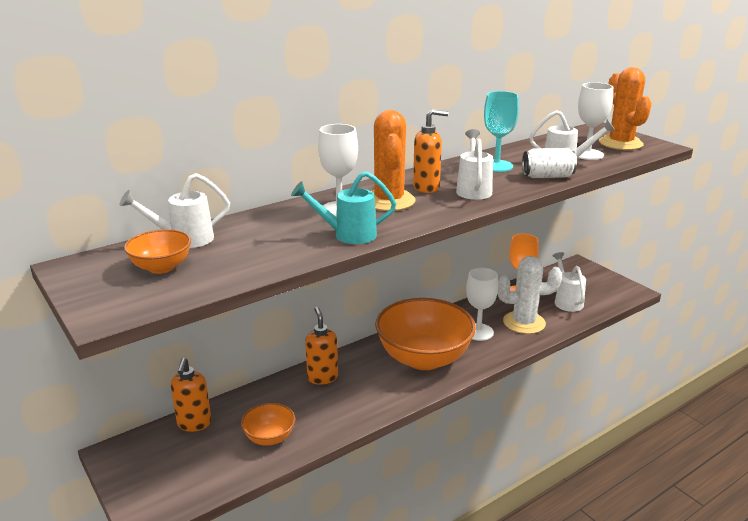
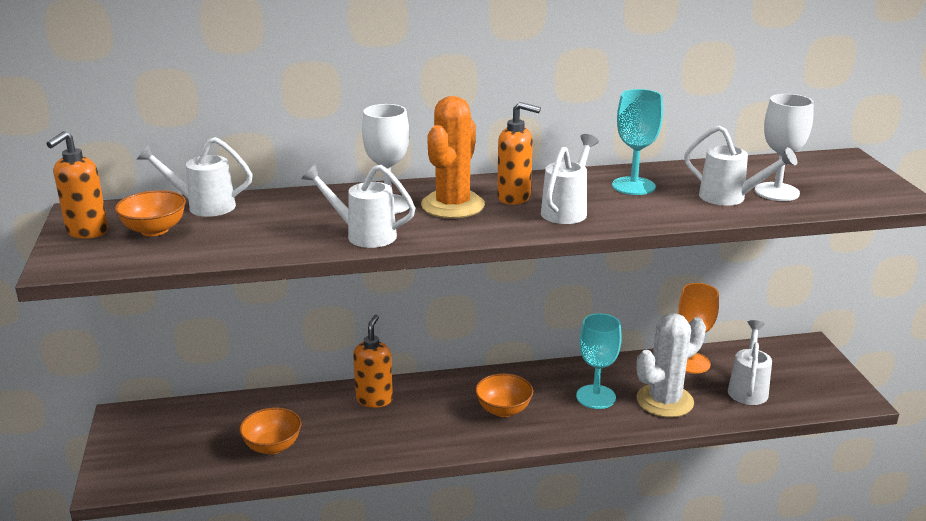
camera: 25 degrees right, 0 degrees up
(194, 424) = (213, 410): orange soap dispenser -> orange soap dispenser (87, 232)
(347, 235) = (363, 235): turquoise watering can -> white watering can
(424, 358) = (503, 410): orange bowl -> orange bowl, size x0.47
(478, 332) = (596, 397): white goblet -> turquoise goblet
(524, 323) = (664, 401): white cactus -> white cactus turned 60 degrees counterclockwise
(547, 176) = (682, 211): white can -> none
(620, 143) = (846, 185): orange cactus -> none

